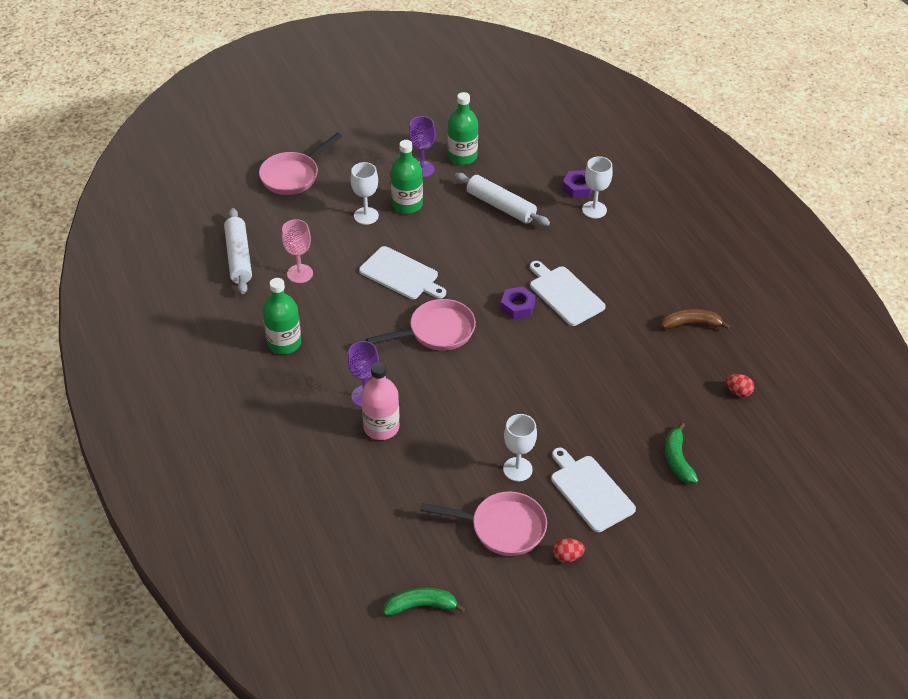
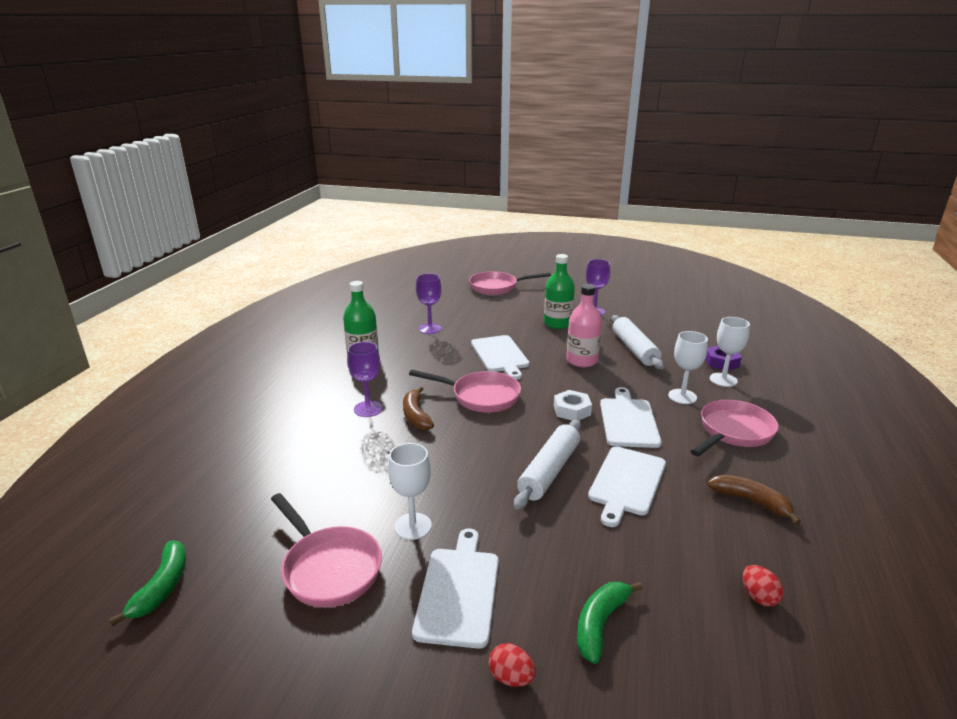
camera: 40 degrees right, 20 degrees down
(238, 257) = (404, 308): white rolling pin -> white rolling pin (549, 471)
(300, 273) = (430, 329): pink goblet -> purple goblet
(366, 216) = (519, 319): white goblet -> white goblet (682, 396)
(381, 427) = (349, 433): pink bottle -> pink bottle (582, 361)
(410, 380) = (416, 416): none -> brown banana
(421, 605) = (162, 587): green banana -> green banana turned 60 degrees clockwise
(462, 156) = (635, 315): green bottle -> none
(517, 306) = (572, 410): purple nut -> white nut
(567, 556) = (349, 643): red egg -> red egg (511, 677)
(610, 353) = (626, 482): none -> white cutting board
(639, 265) = (733, 432): none -> pink pan

